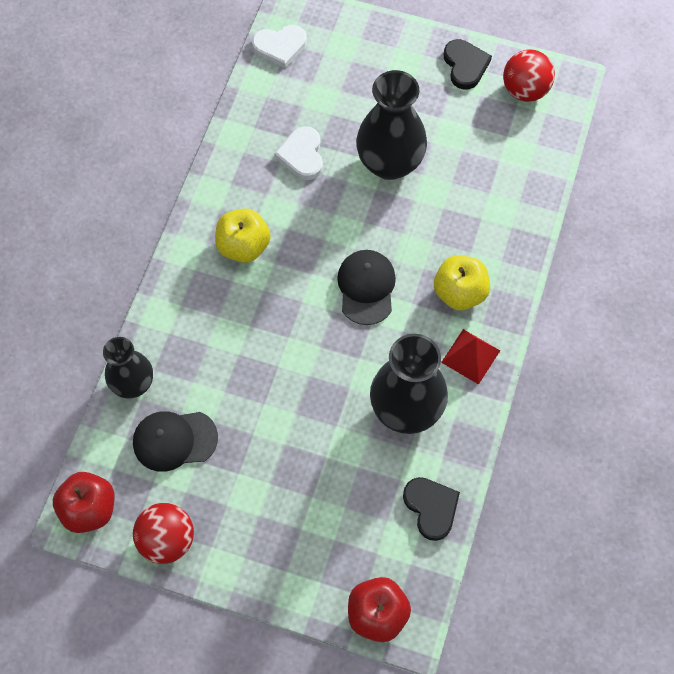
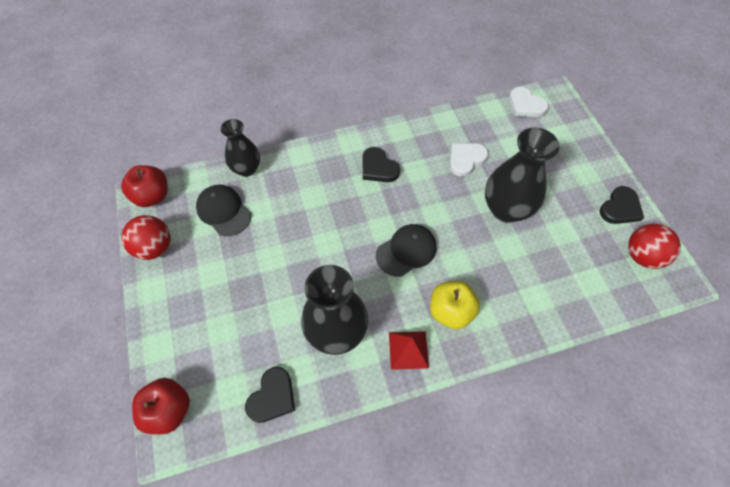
camera: 55 degrees right, 5 degrees down
(243, 246) = (378, 168): yellow apple -> black heart

